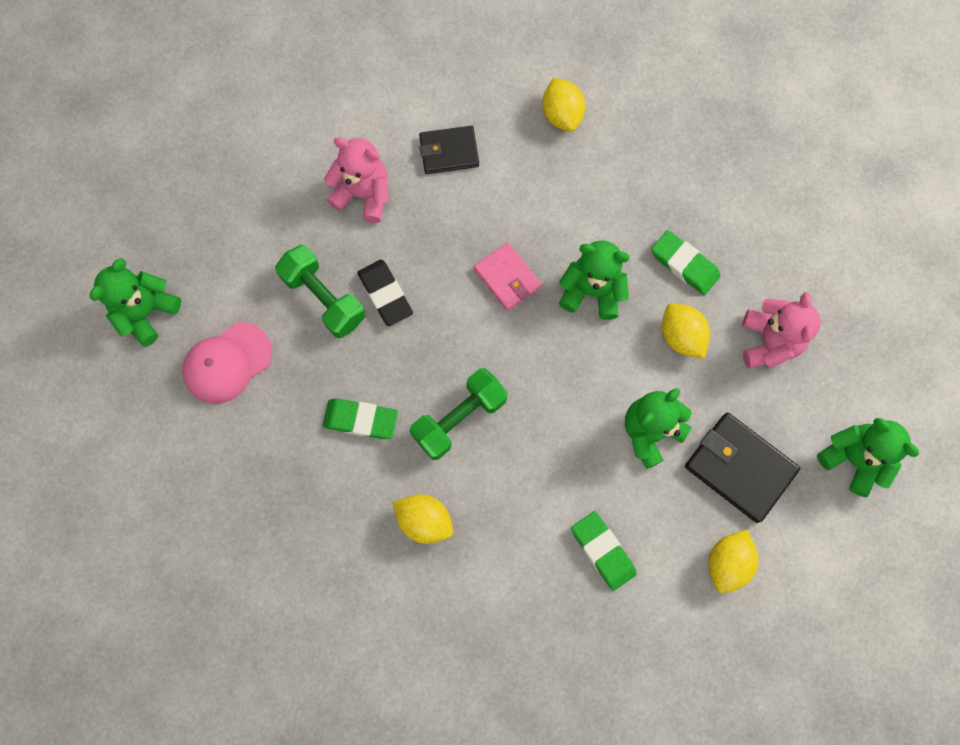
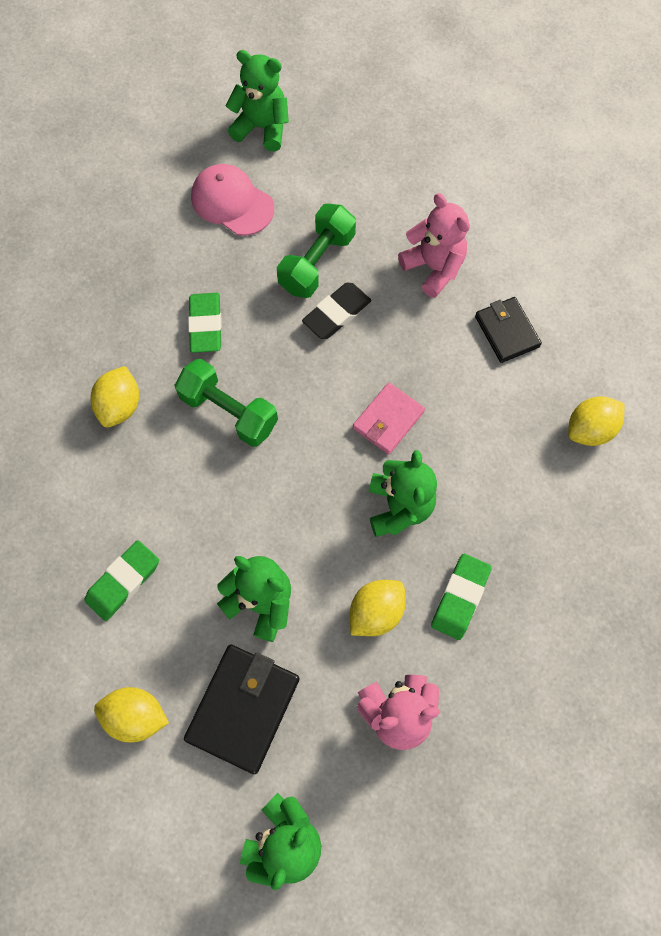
camera: 75 degrees right, 5 degrees down
(363, 194) = (433, 268): pink teddy bear -> pink teddy bear turned 45 degrees counterclockwise

